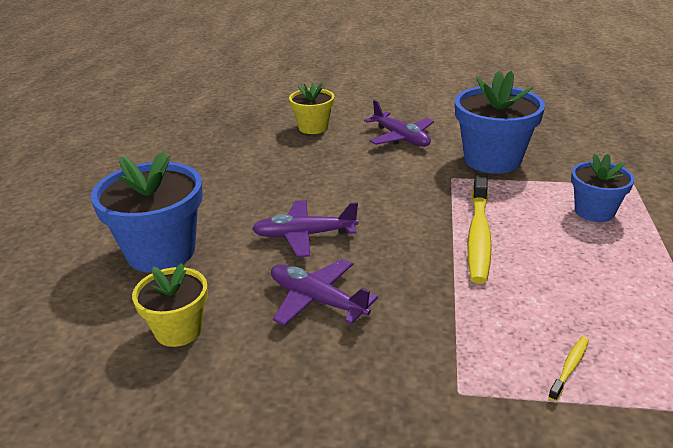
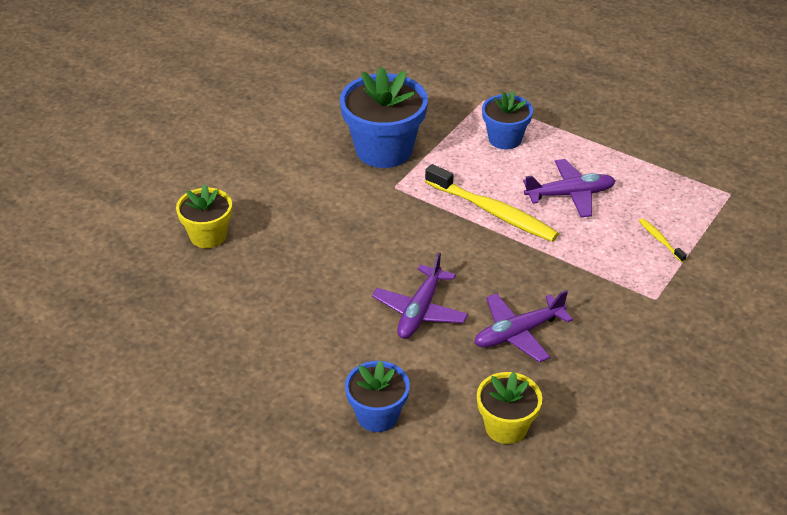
camera: 65 degrees left, 10 degrees up
(161, 252) = (377, 415): blue flower pot -> blue flower pot, size x0.59
(401, 138) = (291, 185): purple plane -> purple plane (570, 194)

